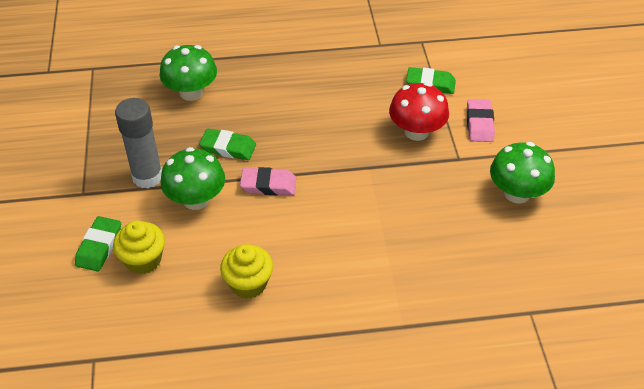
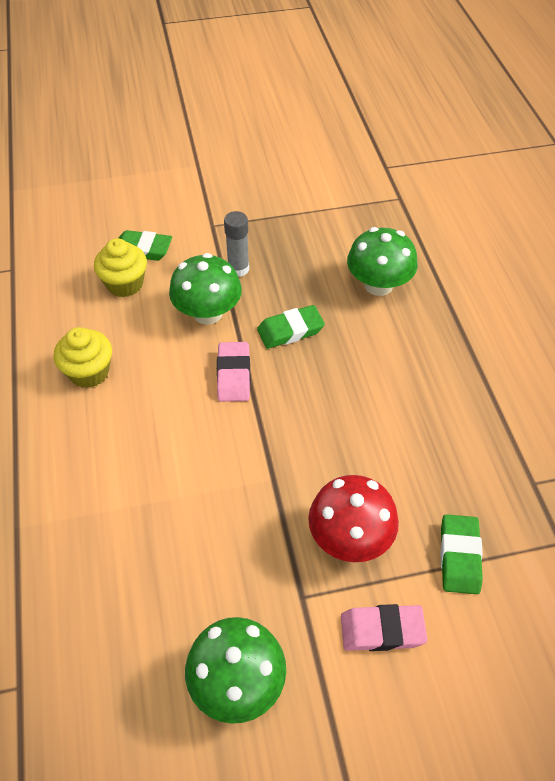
camera: 85 degrees right, 5 degrees up
(147, 177) = (238, 269): grey glue stick -> grey glue stick, size x0.64
(228, 148) = (290, 330): green eraser -> green eraser turned 60 degrees clockwise

